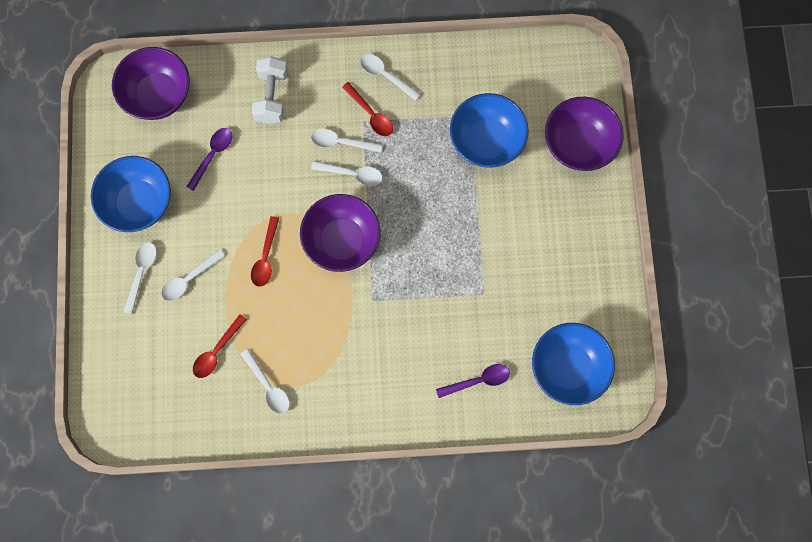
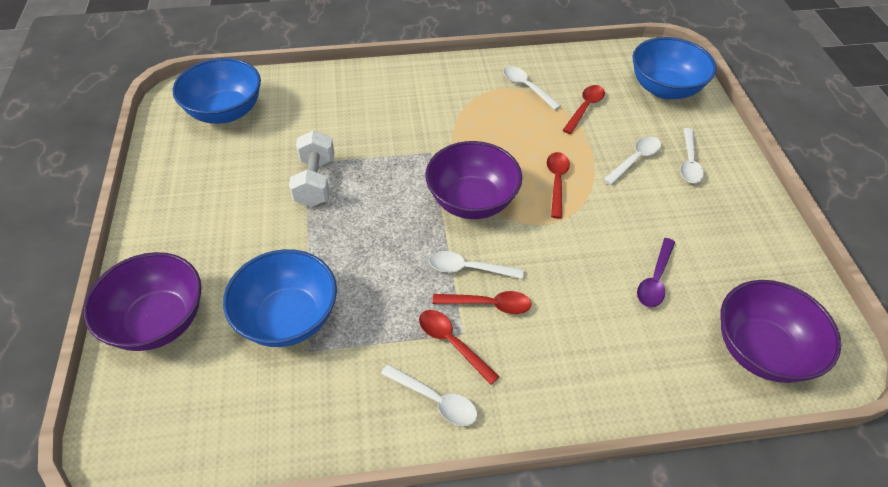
camera: 175 degrees right, 25 degrees down
(139, 203) = (724, 224): blue bowl -> blue bowl (664, 89)
(272, 97) = (598, 358): white dumbbell -> white dumbbell (315, 182)
(341, 142) = (488, 304): white spoon -> red spoon
(478, 380) = (319, 99): purple spoon -> none

